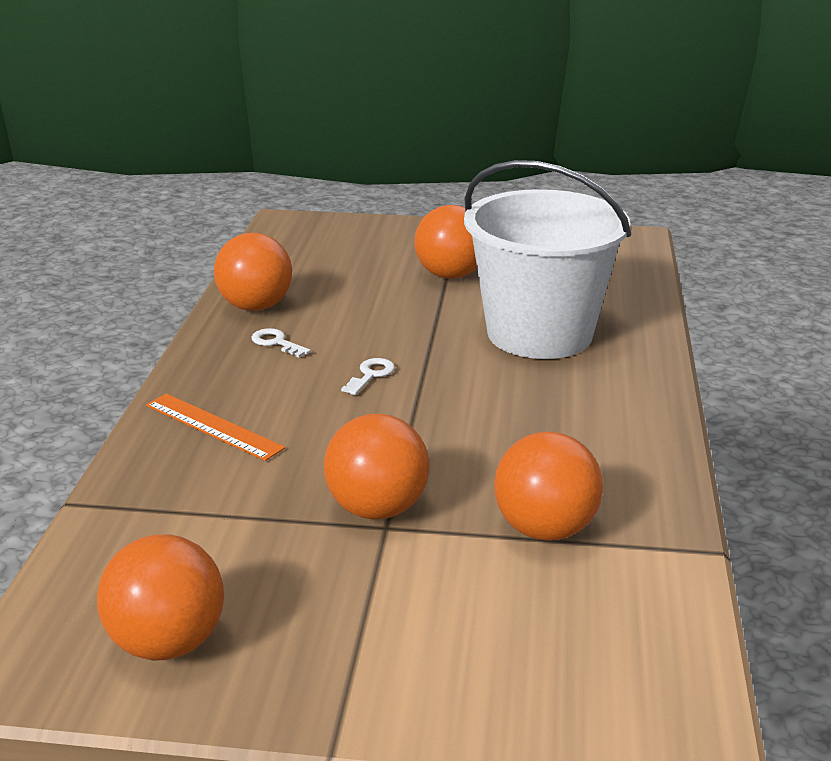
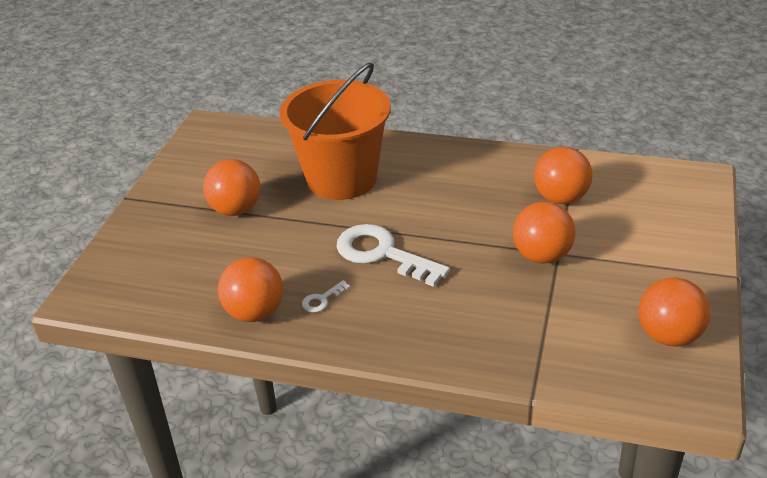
camera: 80 degrees left, 10 degrees up
(213, 426) = (441, 328): orange ruler -> none
(371, 375) = (382, 253): white key -> white key, size x2.37
(539, 333) = (341, 178): white bucket -> orange bucket

